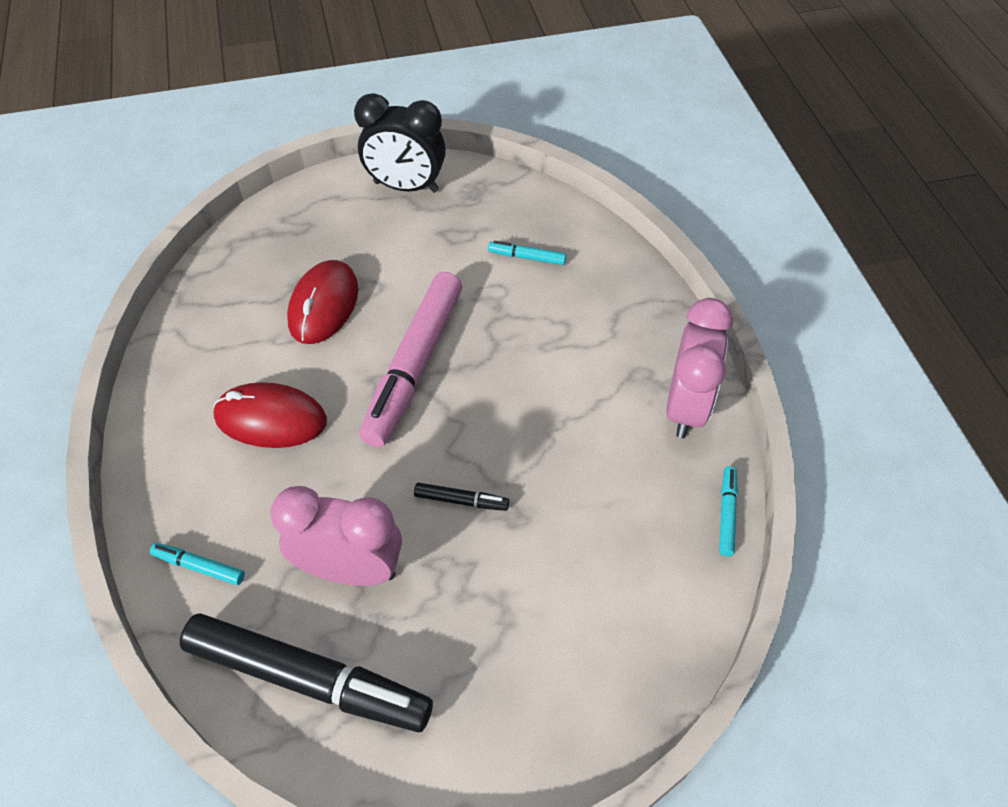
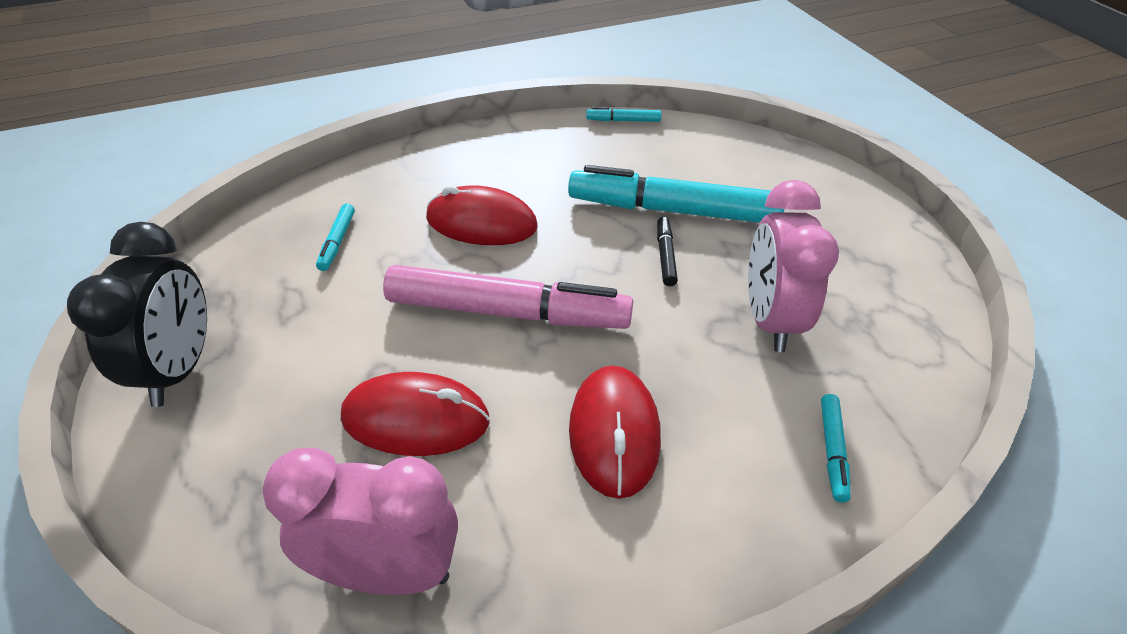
camera: 100 degrees left, 10 degrees down
(307, 678) = (887, 331): black marker -> none
(533, 527) = (674, 211): none -> turquoise marker
(538, 356) = (481, 223): none -> red mouse
(686, 407) = (527, 139): pink clock -> pink clock (387, 573)

